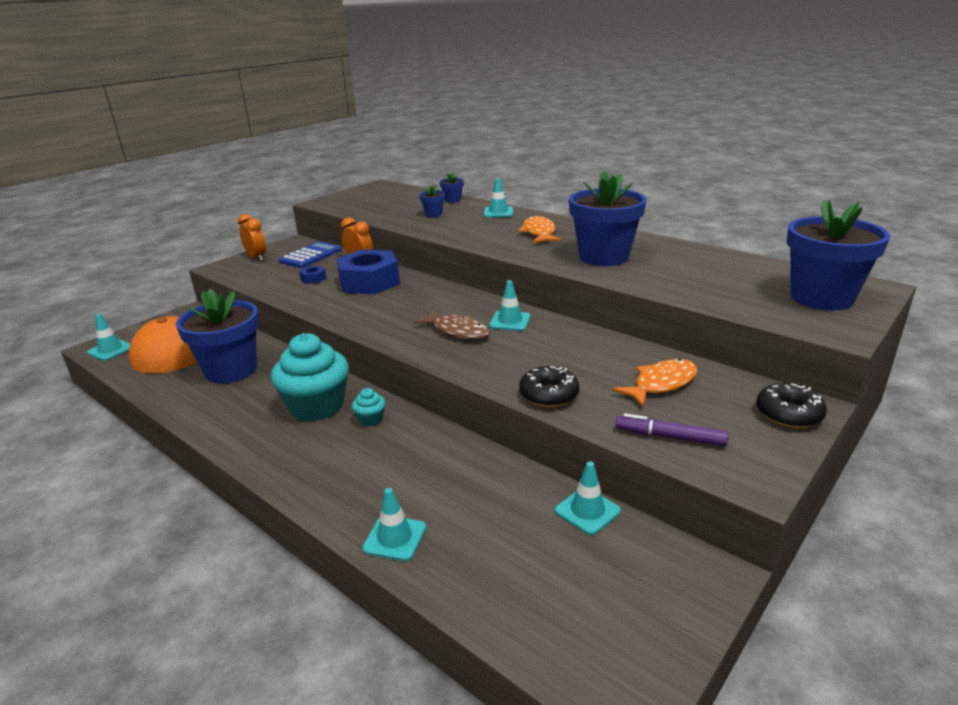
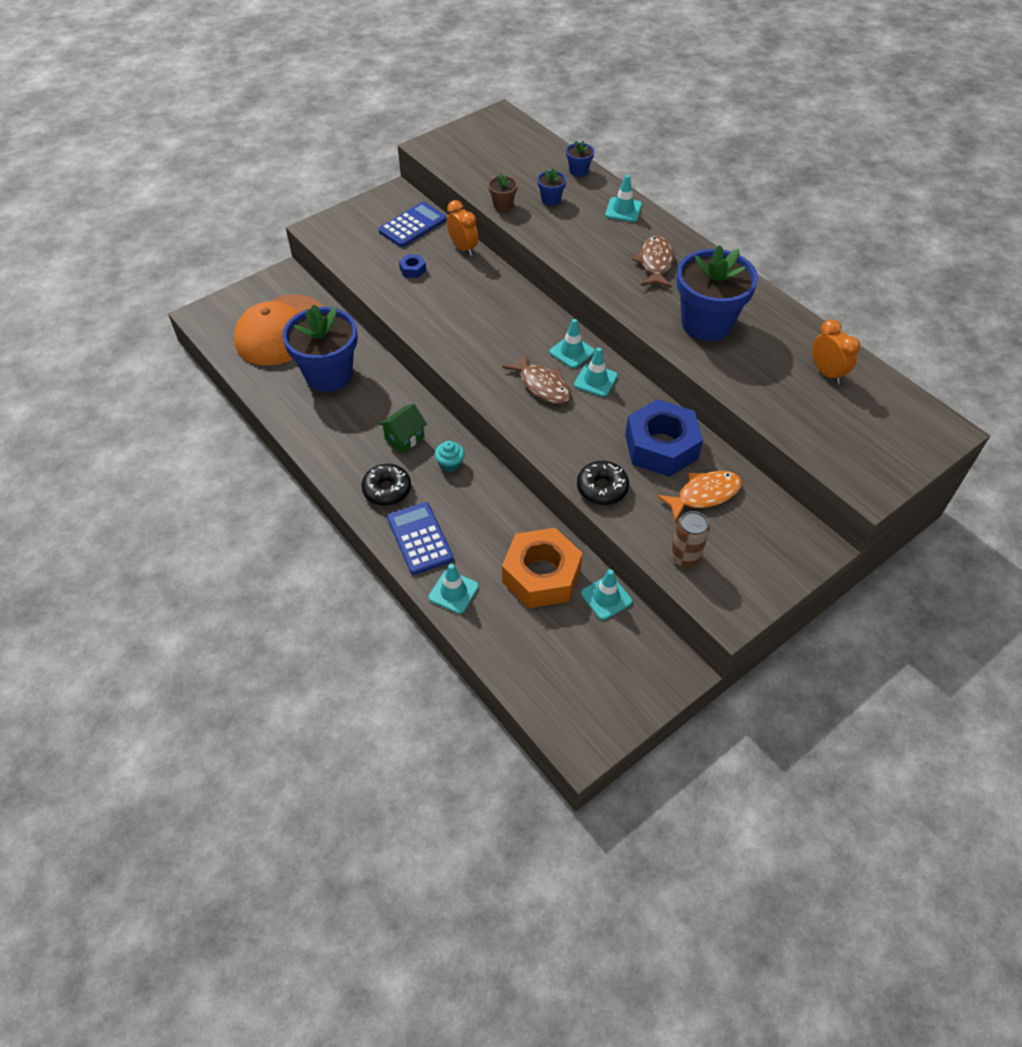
camera: 10 degrees right, 25 degrees up
(110, 350) = (214, 322): turquoise traffic cone -> turquoise traffic cone (572, 352)
(256, 257) = (355, 217): orange clock -> orange clock (826, 372)
(316, 406) = (404, 438): turquoise cupcake -> green house
(343, 490) = (419, 538): none -> blue calculator
(369, 282) = (469, 287): blue nut -> blue nut (661, 446)
(391, 220) = (503, 205): none -> brown flower pot
(501, 502) = (541, 575): none -> orange nut
(539, 233) = (655, 263): orange fish -> brown fish
(670, 437) = (685, 557): purple marker -> brown can
(788, 414) = (795, 552): black donut -> black donut (387, 490)
(821, 298) = (885, 436): blue flower pot -> none

